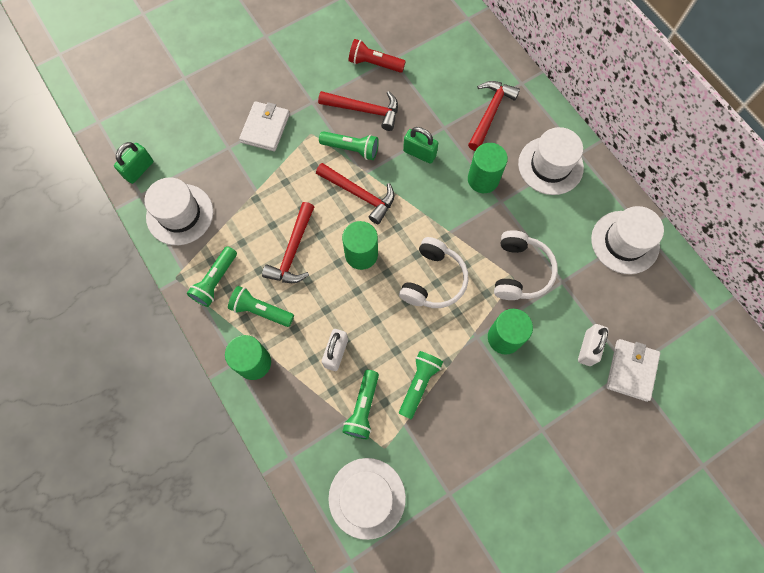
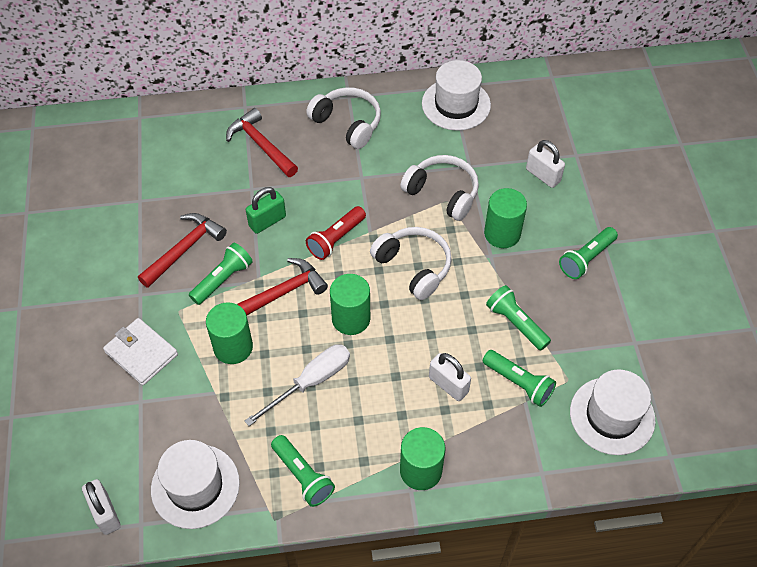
camera: 65 degrees left, 15 degrees down
(139, 170) = (105, 513): green padlock -> white padlock
(260, 310) = (363, 441): green flashlight -> green flashlight (586, 259)
(293, 251) = (310, 382): red hammer -> white screwdriver
(374, 64) = (134, 218): red flashlight -> red flashlight (336, 239)
(483, 179) = (329, 181): green cylinder -> green cylinder (233, 347)
(550, 165) = (347, 123): white hat -> white headphones
(631, 370) = (578, 154): white wallet -> none

